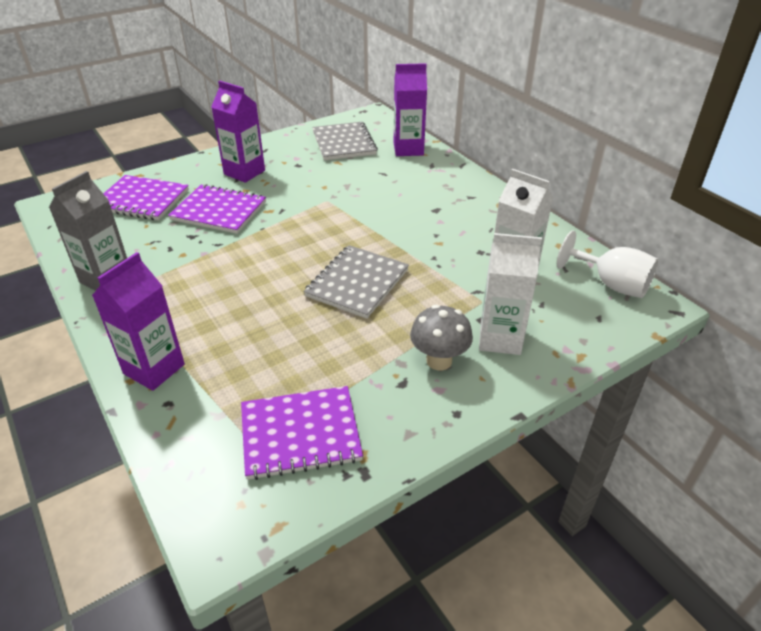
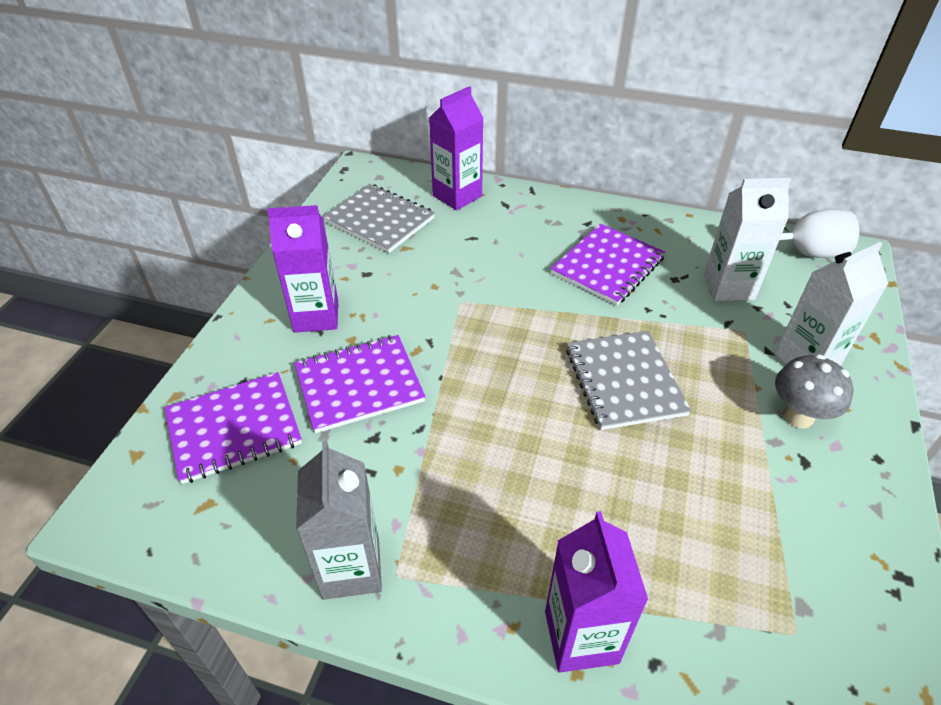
camera: 40 degrees left, 5 degrees up
(300, 434) = (809, 585): purple notebook -> purple notebook (608, 266)

